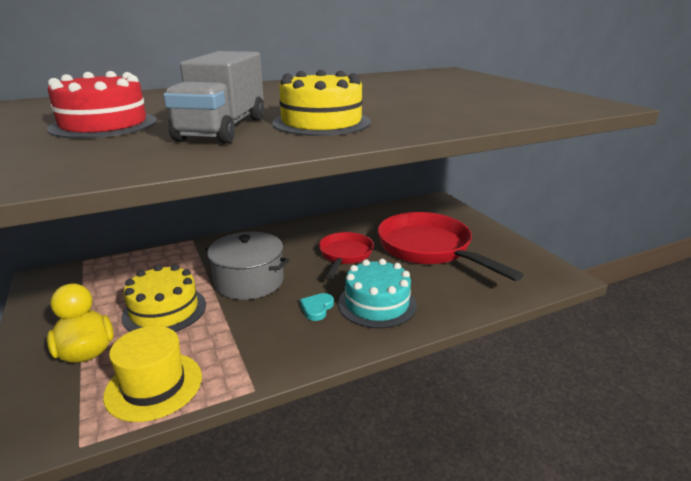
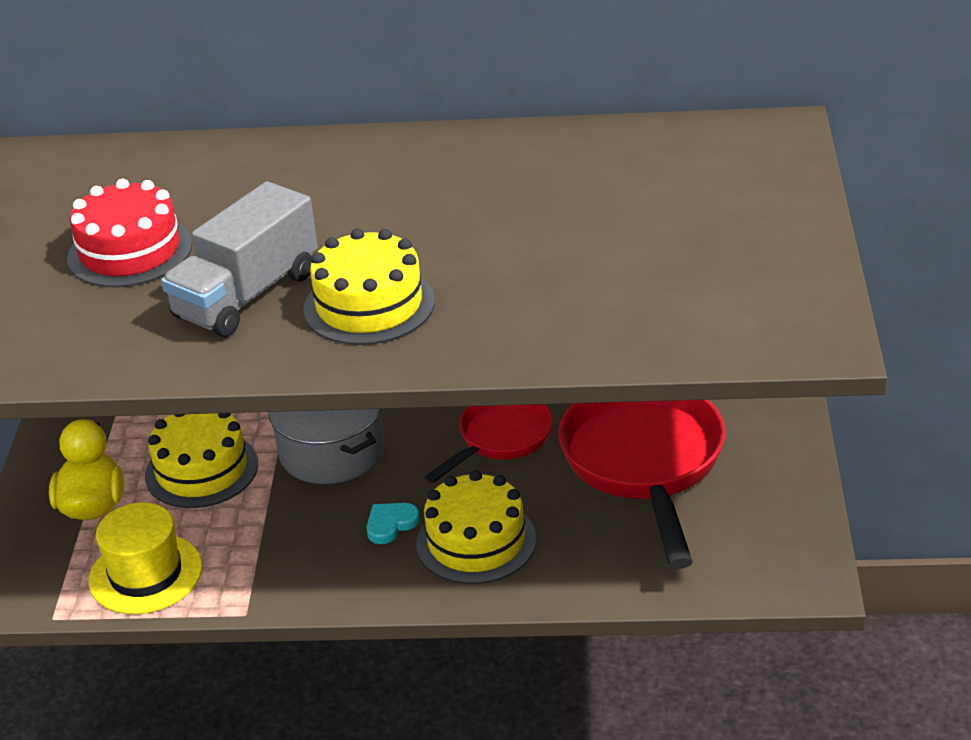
camera: 30 degrees right, 10 degrees up
(377, 304) = (476, 541): turquoise cake -> yellow cake

